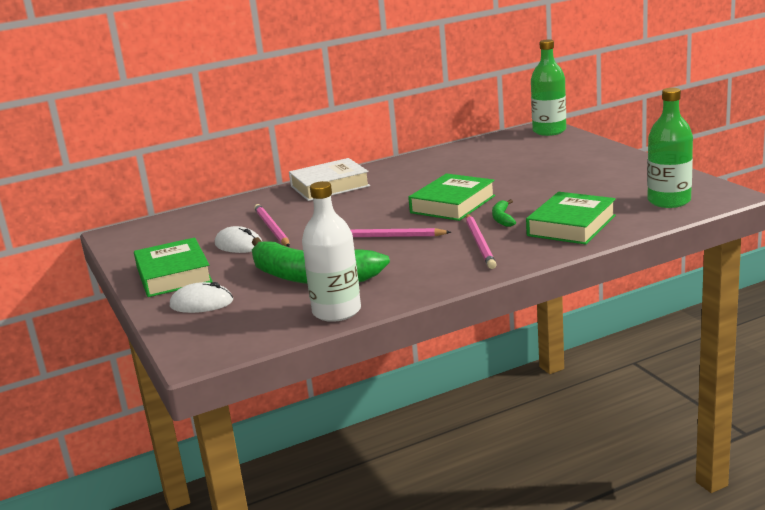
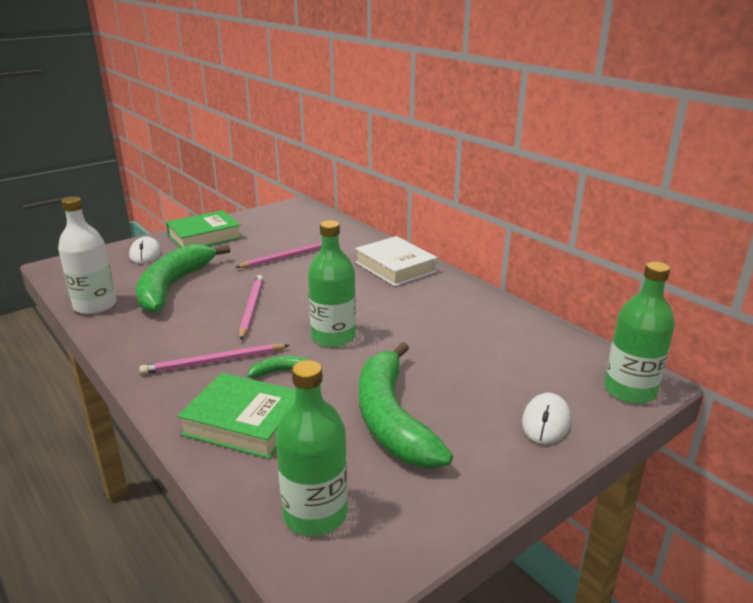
camera: 75 degrees right, 5 degrees up
(239, 245) = (255, 249): white mouse -> white mouse (546, 422)
(452, 204) = (333, 337): green book -> green bottle
(572, 185) = (391, 419): none -> green banana

